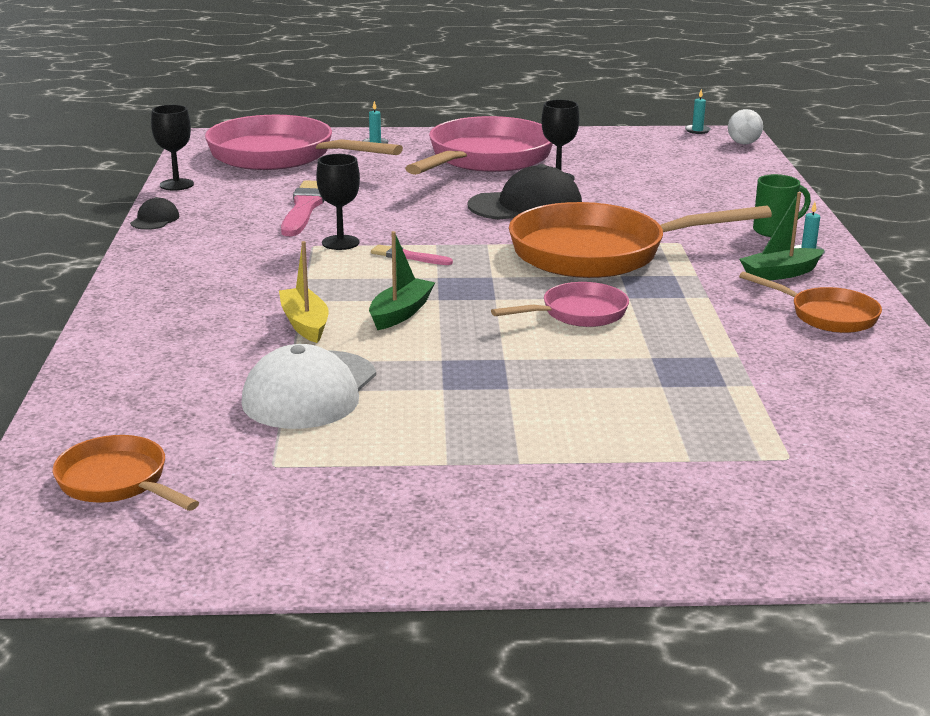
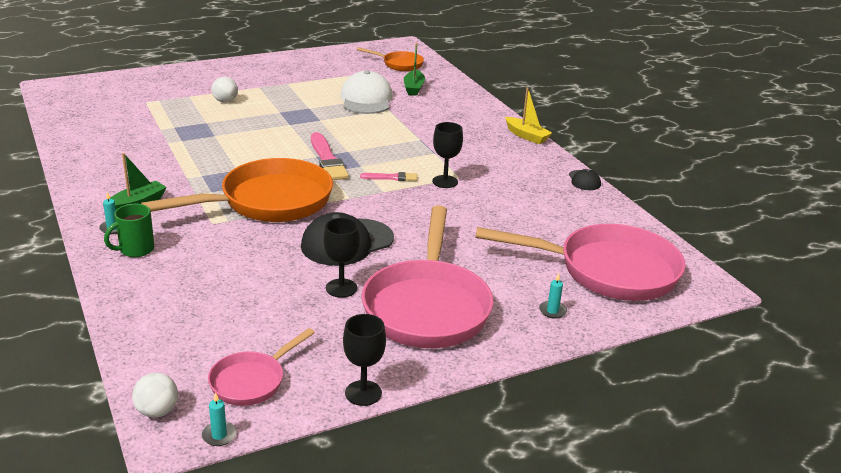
camera: 155 degrees right, 5 degrees up
(176, 185) = (627, 217): black goblet -> black goblet (363, 393)
(305, 208) = (505, 209): pink brush -> pink brush (327, 160)
(305, 324) = (403, 127): yellow boat -> yellow boat (526, 136)
(400, 313) = (361, 140): green boat -> green boat (413, 88)
(578, 313) = (263, 154): pink pan -> pink pan (252, 381)
(611, 432) = (225, 101): none -> white ball
(827, 315) = (111, 175): orange pan -> none

